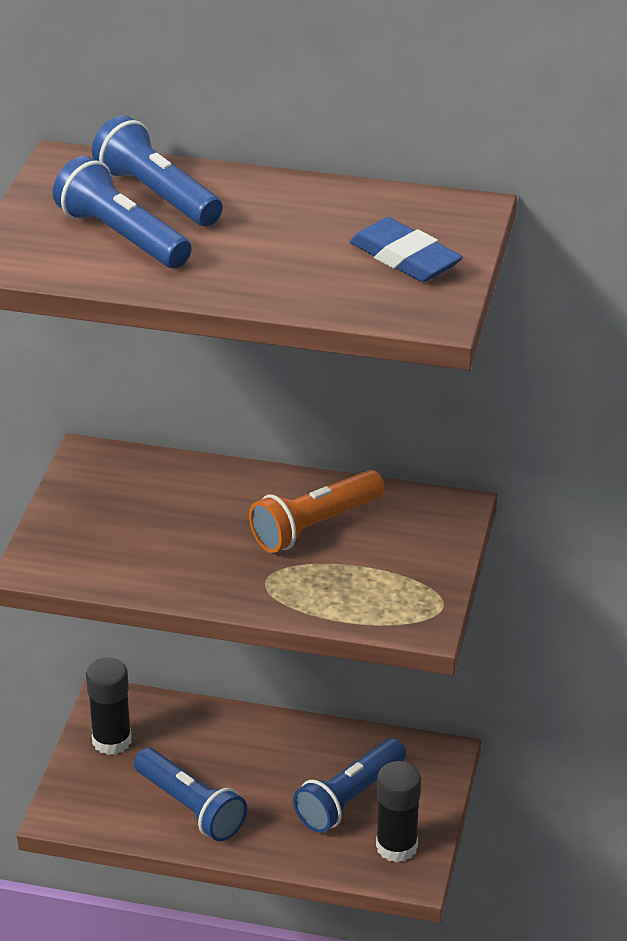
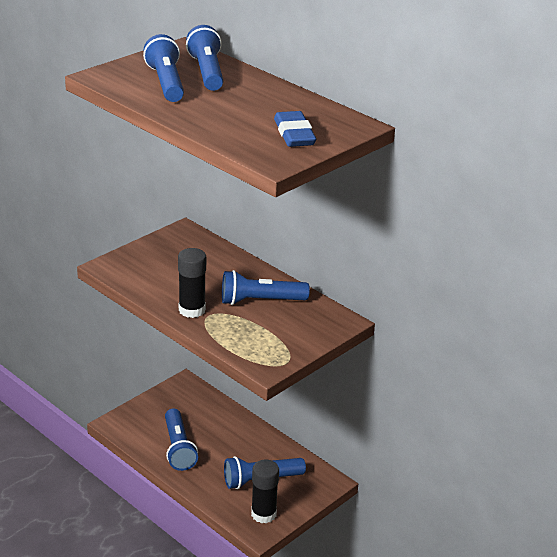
camera: 30 degrees right, 5 degrees down
(112, 740) = (170, 401): black glue stick -> black glue stick (192, 310)
(315, 526) = (260, 301): orange flashlight -> blue flashlight

